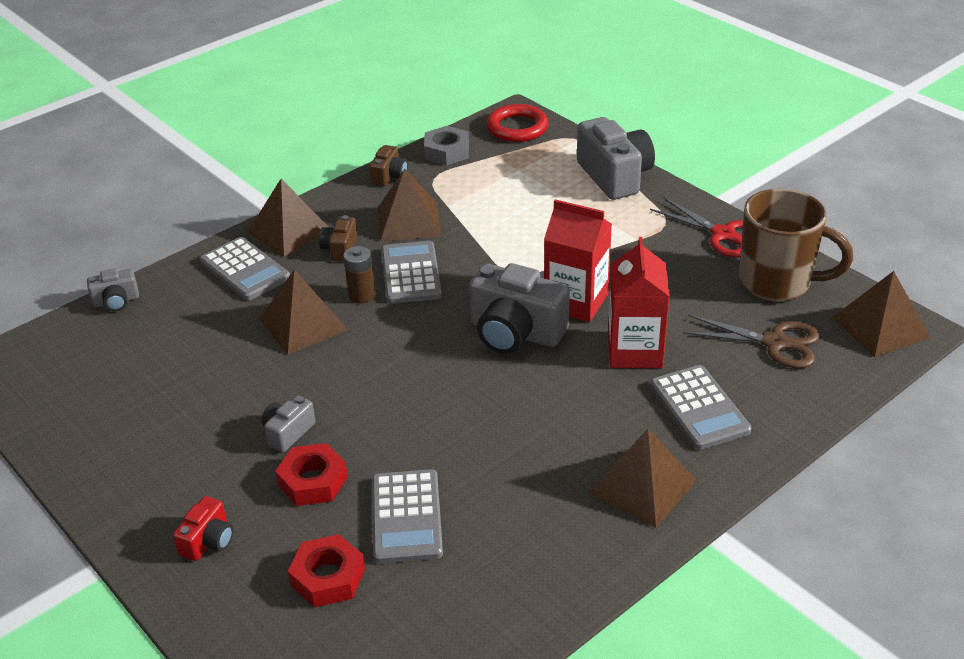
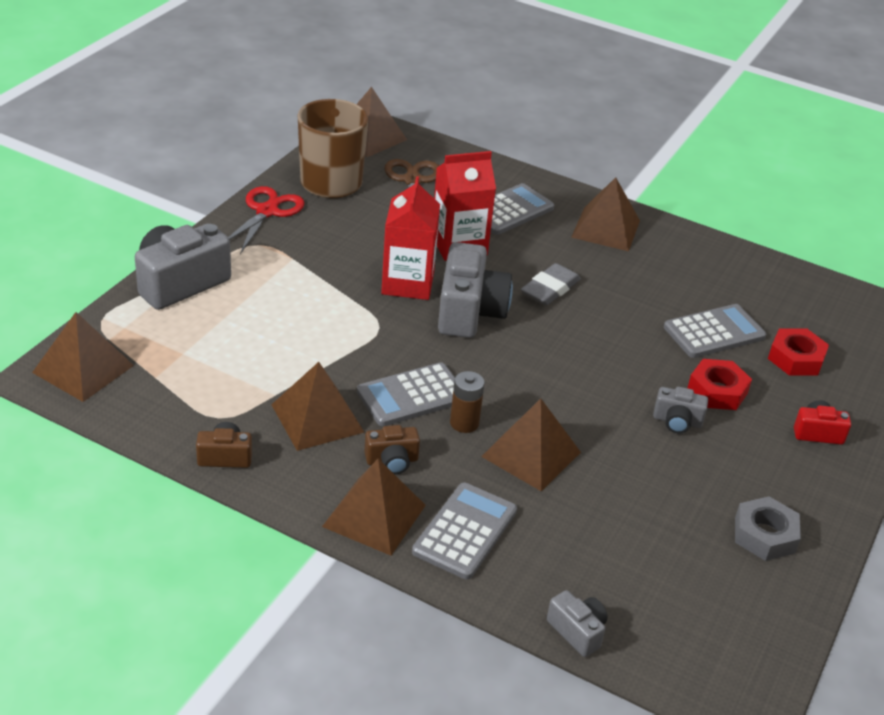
camera: 115 degrees left, 0 degrees up
(447, 152) = (154, 418): grey nut -> grey nut (764, 535)
(517, 128) = (83, 369): red ring -> brown pyramid
(534, 401) = (550, 289): none -> grey eraser

